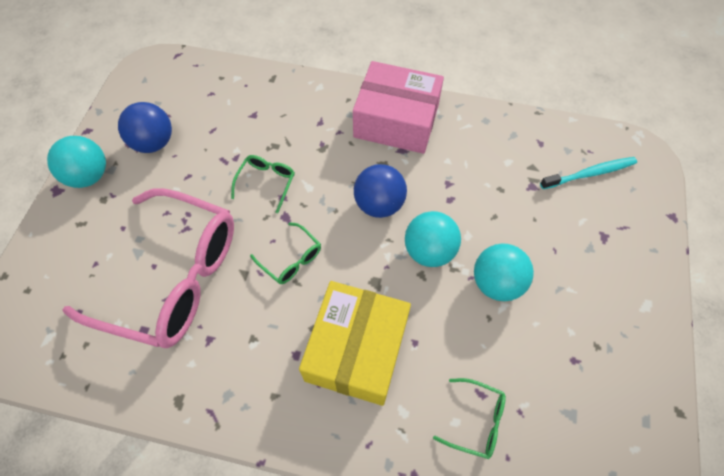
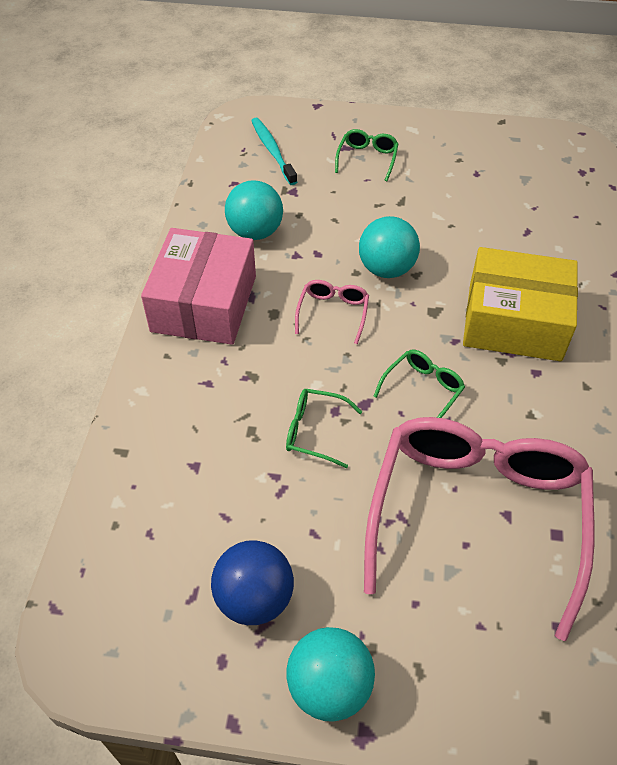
camera: 95 degrees left, 10 degrees down
(379, 204) = (333, 313): blue ball -> pink glasses
(475, 420) = (552, 235): green glasses -> green glasses (367, 159)
(496, 283) = (412, 219): turquoise ball -> turquoise ball (255, 232)

